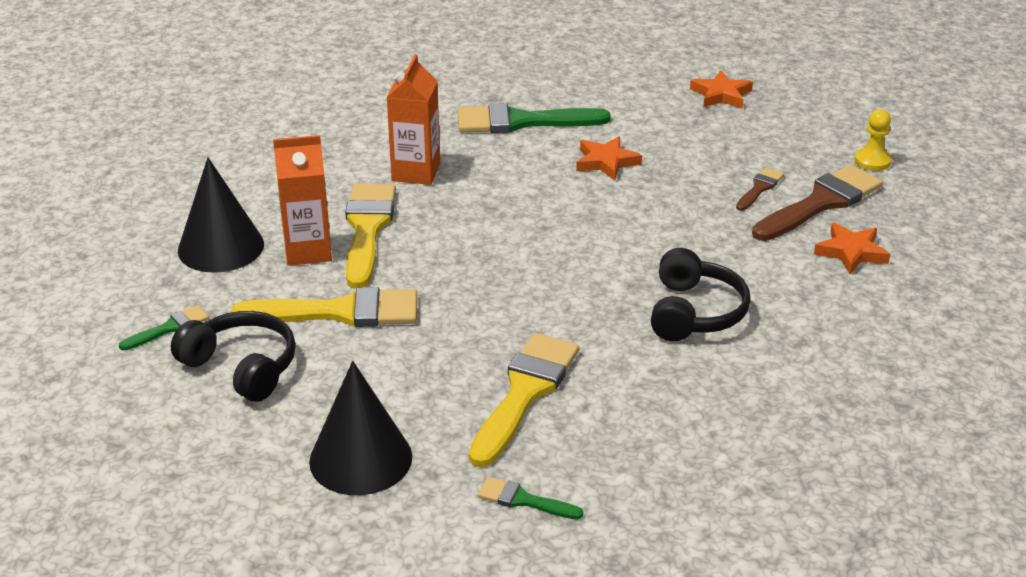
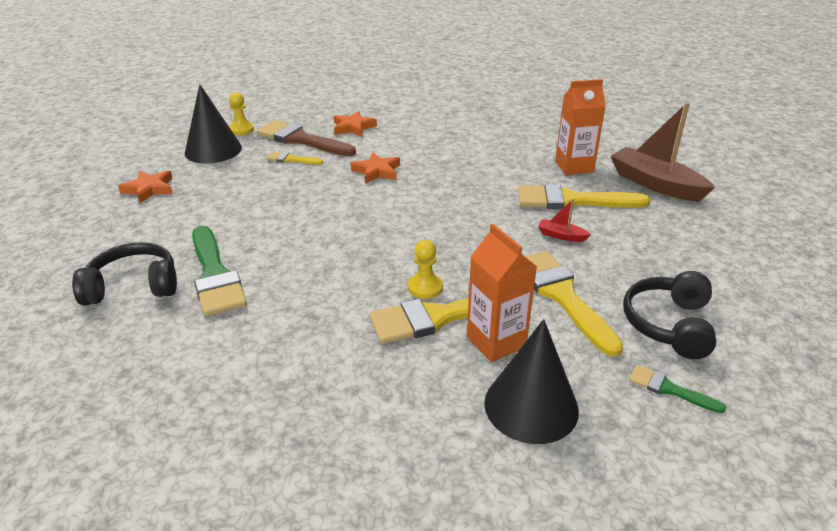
camera: 110 degrees left, 0 degrees up
(360, 459) = (690, 242): black cone -> black cone (213, 150)
(416, 172) = (330, 315): orange carton -> orange carton (574, 167)
(418, 230) = (425, 287): none -> yellow pawn
(448, 352) = (561, 236): none -> red boat
(523, 500) = (655, 184): green brush -> brown boat
(606, 162) = (275, 220): orange star -> orange star (377, 171)
(694, 312) = (448, 162): black headphones -> black headphones (133, 286)
(759, 188) = (291, 159): brown brush -> yellow brush

